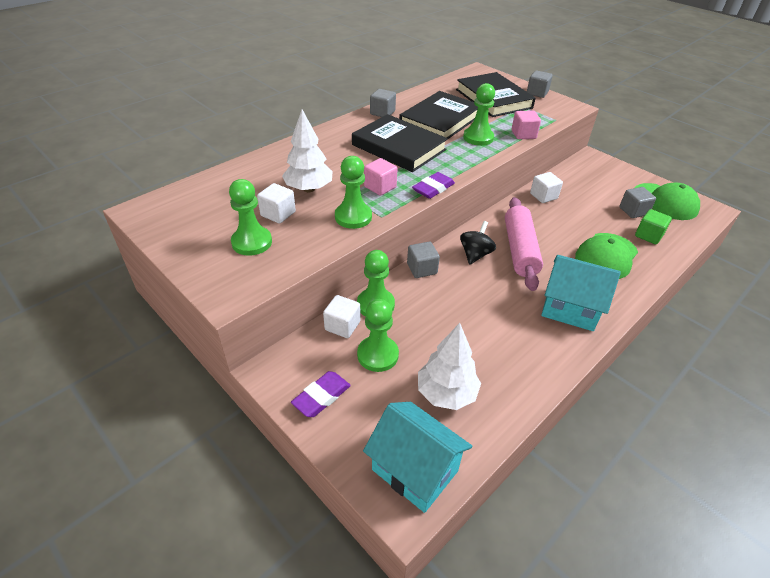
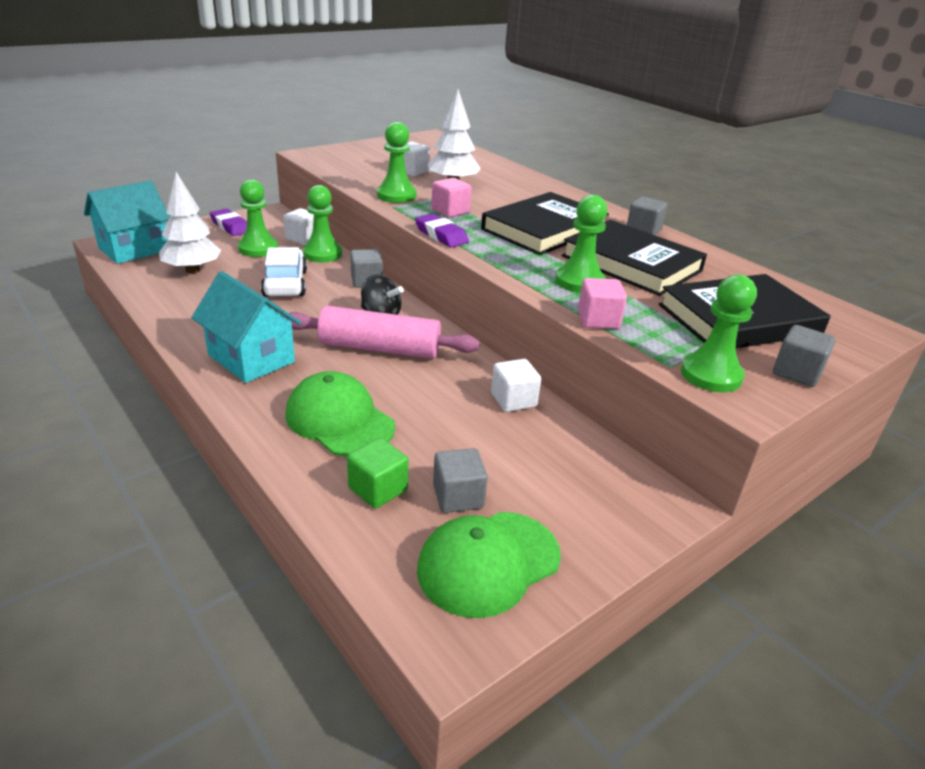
camera: 95 degrees right, 10 degrees down
(252, 242) = (372, 162): green pawn -> green pawn (711, 375)
(446, 317) = (285, 283): none -> white car
(570, 309) = (251, 358): turquoise house -> turquoise house turned 75 degrees counterclockwise

